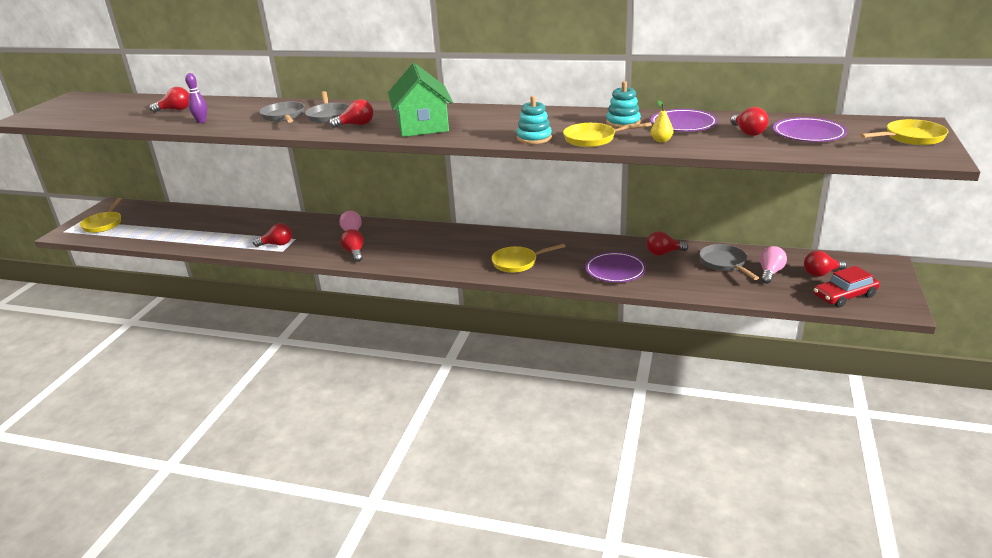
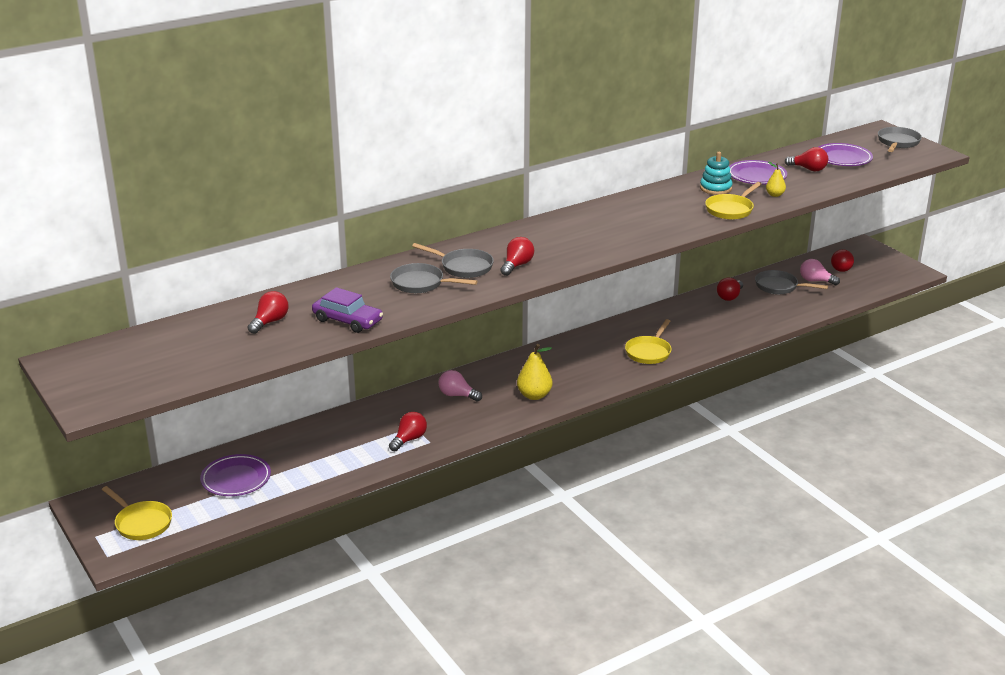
camera: 50 degrees left, 0 degrees up
(201, 121) = (347, 320): purple bowling pin -> purple car
(354, 253) = (502, 409): red light bulb -> none
(389, 254) = (534, 395): none -> yellow pear
(422, 126) = (577, 245): green house -> none
(534, 138) = (689, 224): turquoise stacking toy -> none
(615, 270) = (725, 325): purple plate -> purple plate (236, 479)
(770, 273) = (815, 281): pink light bulb -> pink light bulb turned 45 degrees counterclockwise
(844, 296) = (878, 277): red car -> none
(911, 138) = (897, 142): yellow pan -> grey pan

